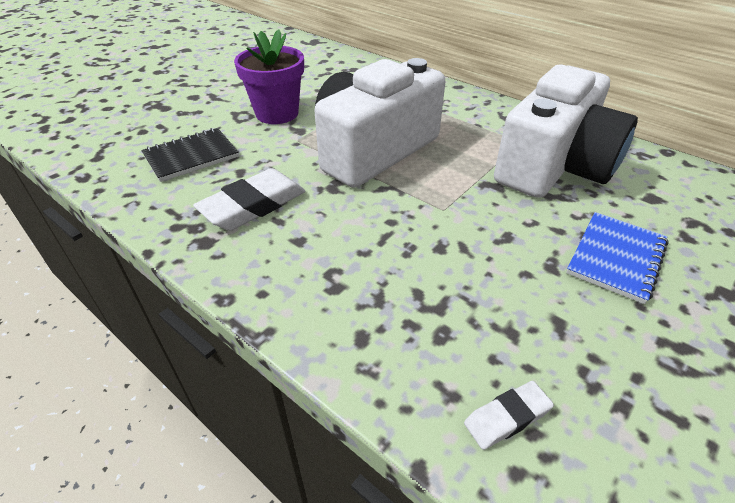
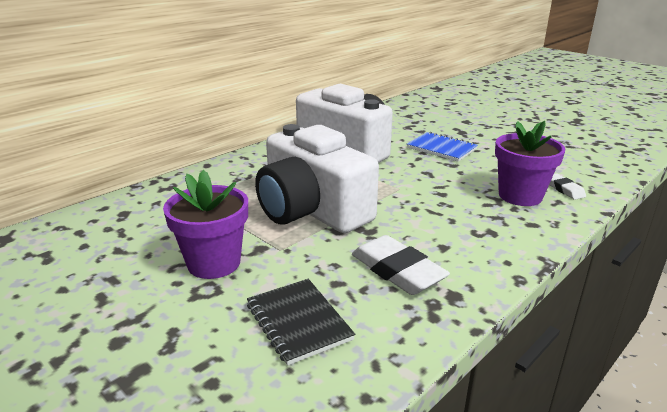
camera: 85 degrees left, 15 degrees down
(456, 339) = (520, 196): none -> purple flower pot

